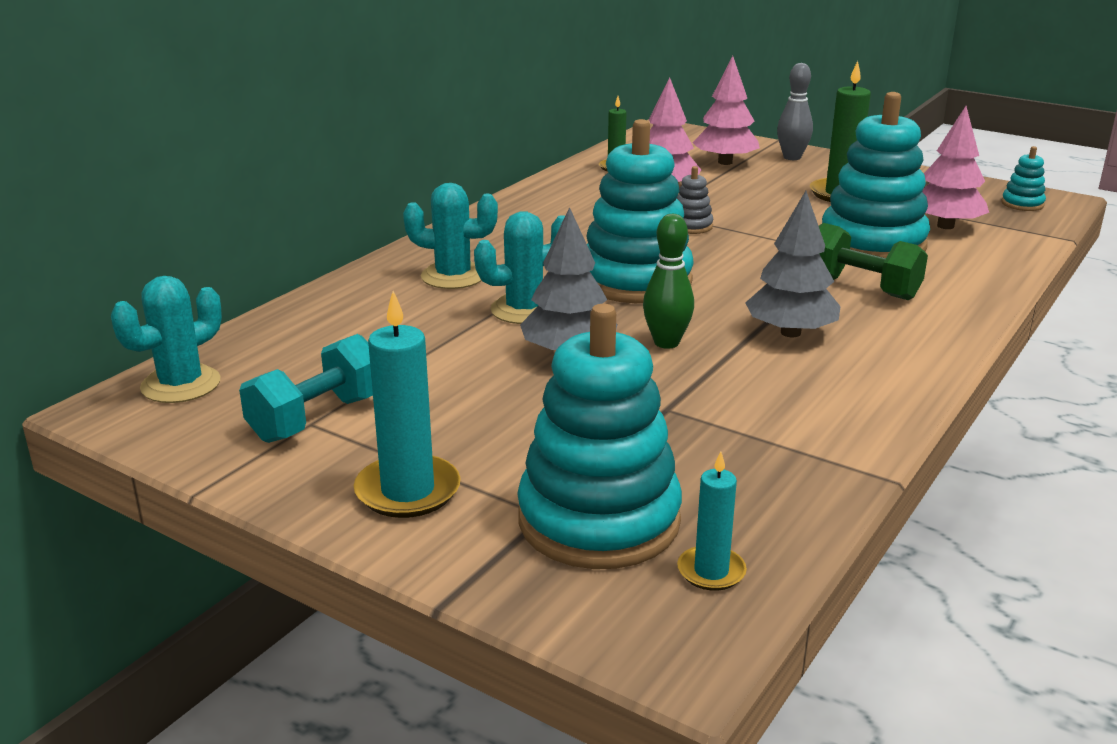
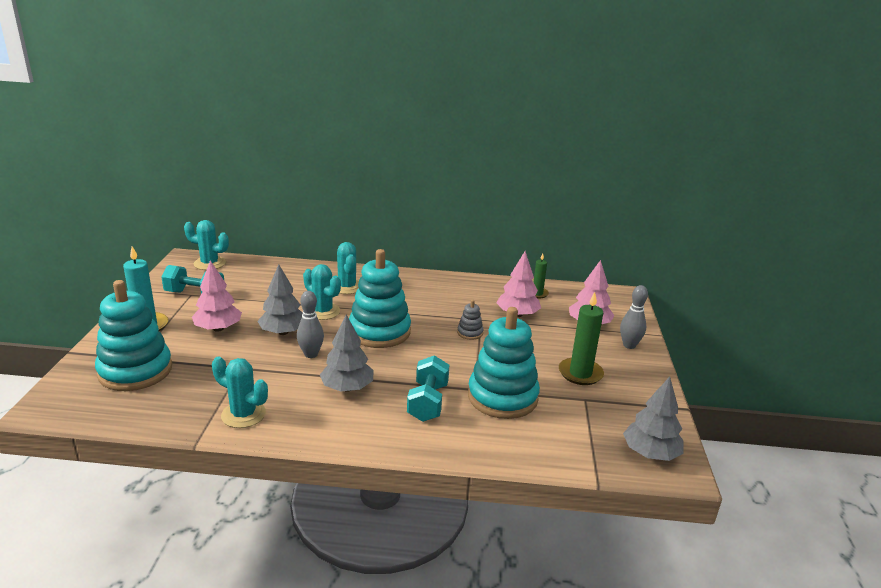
camera: 60 degrees right, 0 degrees up
(666, 343) = (311, 354): green bowling pin -> grey bowling pin
(711, 571) = (102, 405): turquoise candle -> none
(825, 426) = (243, 414): none -> turquoise cactus
(861, 288) = (428, 402): green dumbbell -> turquoise dumbbell
(945, 226) = (565, 422): pink tree -> pink tree (218, 328)
(1022, 204) = (650, 453): turquoise stacking toy -> grey tree

